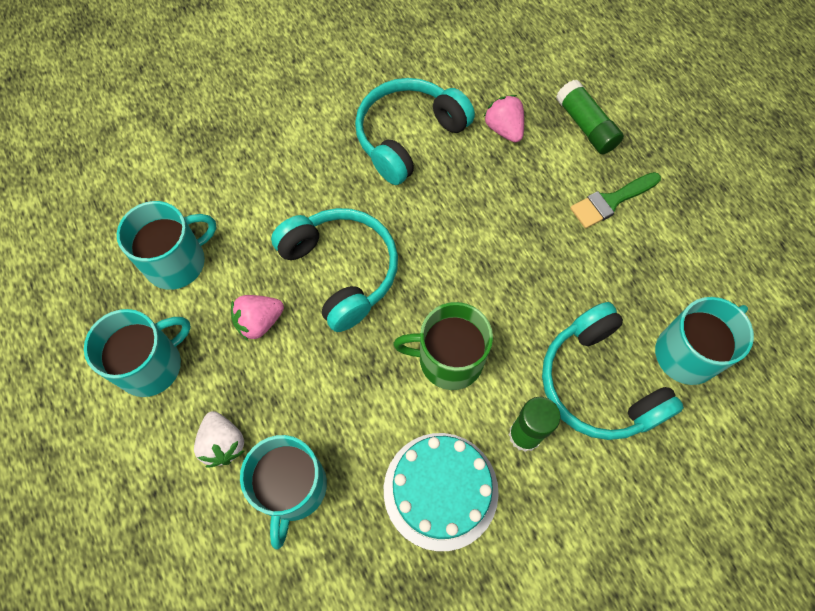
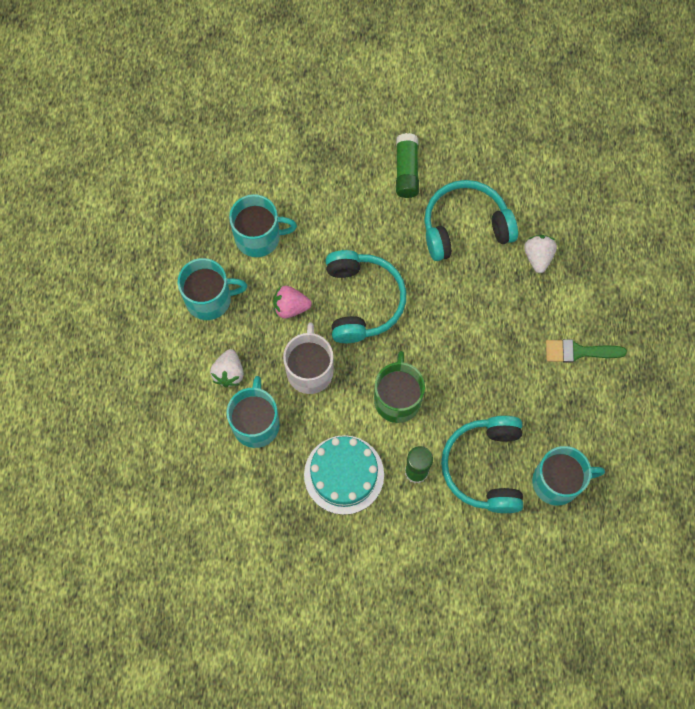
camera: 30 degrees right, 5 degrees up
(292, 488) = (256, 423): turquoise mug -> turquoise mug turned 150 degrees clockwise
(324, 383) = (310, 370): none -> white mug
(448, 359) = (397, 398): green mug -> green mug turned 60 degrees clockwise
(504, 129) = (538, 257): pink strawberry -> white strawberry
(586, 126) = (600, 286): green glue stick -> green glue stick (406, 171)

